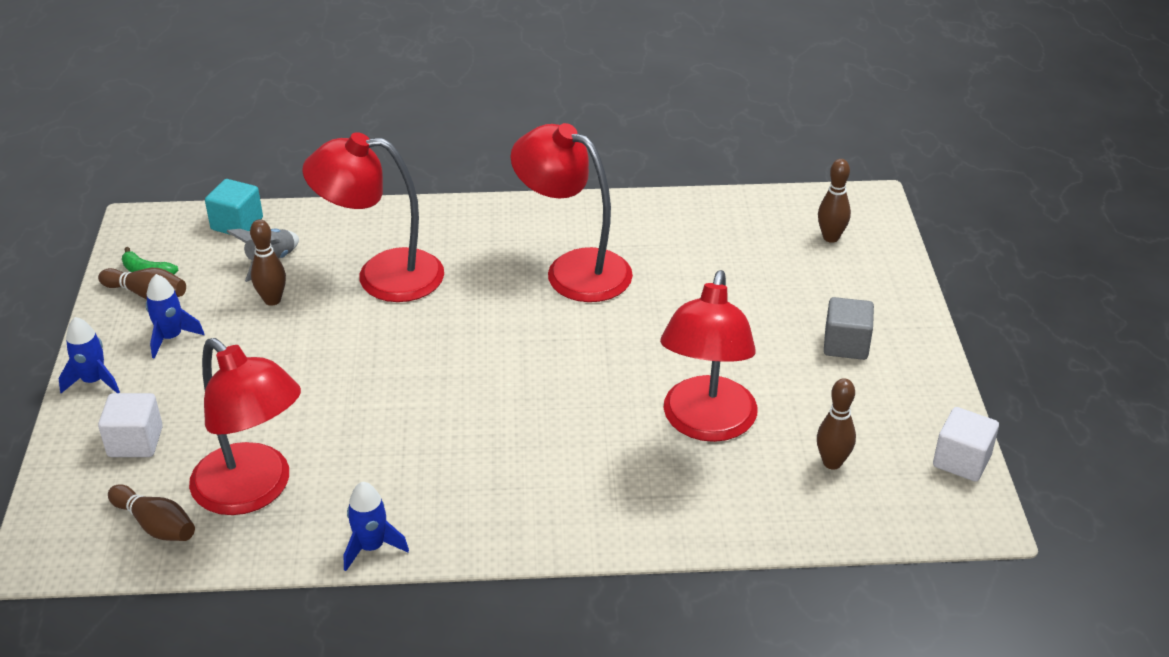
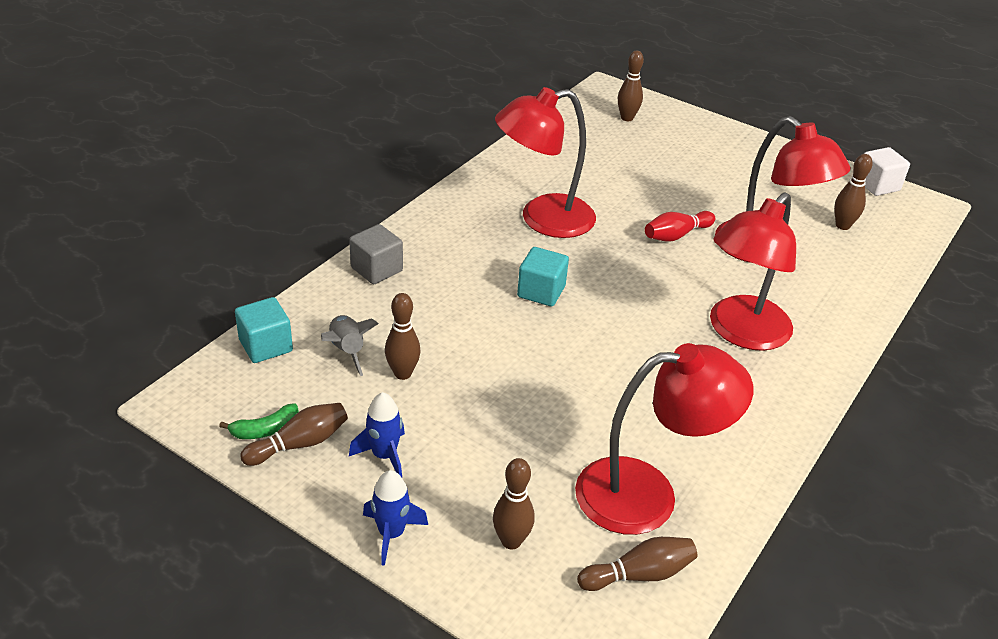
camera: 55 degrees left, 0 degrees up
(135, 442) = (511, 541): white cube -> brown bowling pin
(371, 547) = (769, 457): blue rocket -> none
(382, 276) = (442, 304): red lamp -> red lamp (741, 333)
(461, 318) = (541, 292): none -> turquoise cube
(655, 357) = (676, 235): none -> red bowling pin
(846, 345) = (737, 166): grey cube -> grey cube (376, 269)

